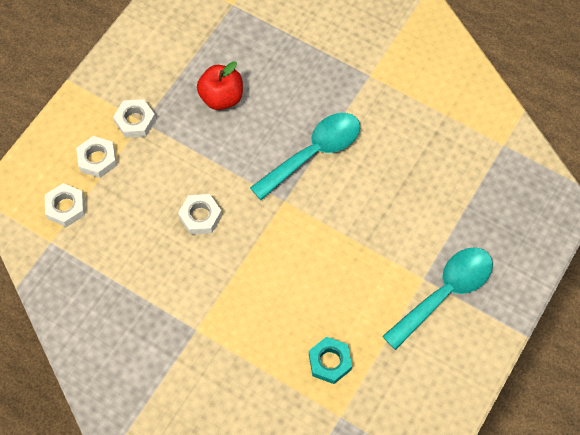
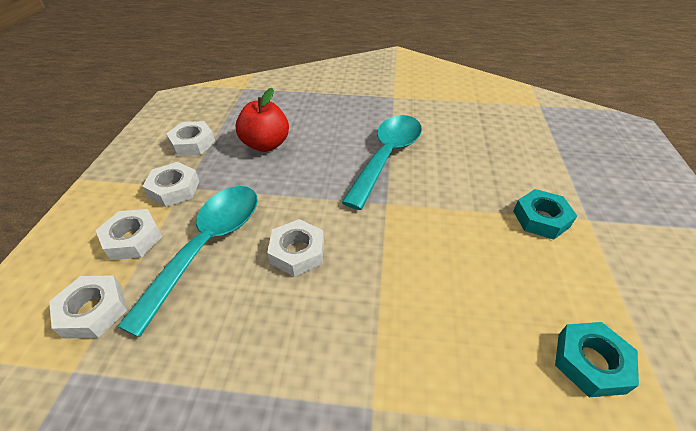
camera: 25 degrees left, 20 degrees down
(163, 71) = (193, 143): none -> white nut
(388, 263) = (541, 219): none -> turquoise nut
(445, 293) = (623, 224): turquoise spoon -> turquoise spoon (208, 246)

